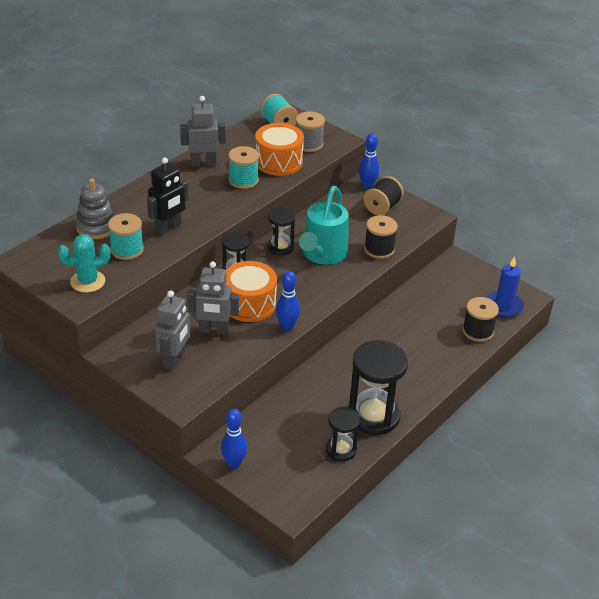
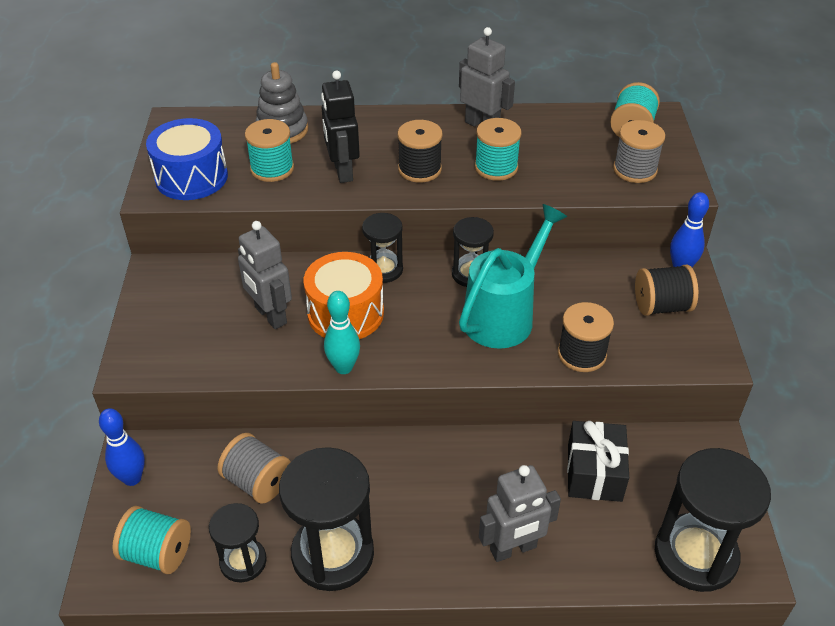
camera: 50 degrees right, 5 degrees up
(87, 281) = (191, 177): turquoise cactus -> blue drum
(168, 228) = (342, 171): black robot -> black robot turned 75 degrees clockwise
(174, 360) = (191, 318): grey robot -> grey robot (513, 549)
(278, 162) = (567, 169): orange drum -> none
(287, 327) = (343, 367): blue bowling pin -> turquoise bowling pin
(296, 417) = (257, 482): none -> grey spool
(298, 479) = (157, 553): none -> turquoise spool
(322, 255) = (504, 314): turquoise watering can -> turquoise watering can turned 150 degrees clockwise
(428, 304) = (594, 473): none -> black gift
(478, 331) = (610, 559): black spool -> black spool (419, 169)
(503, 306) = (695, 555): blue candle -> black hourglass

